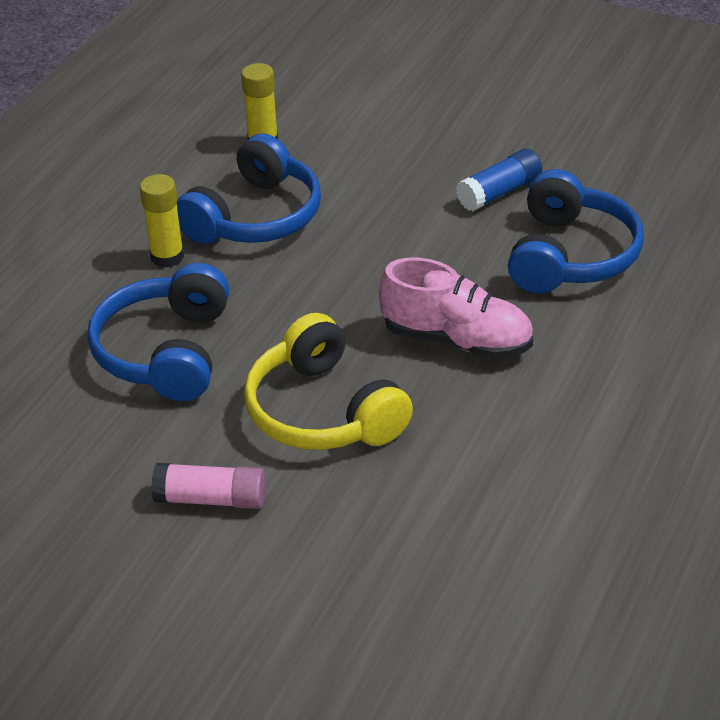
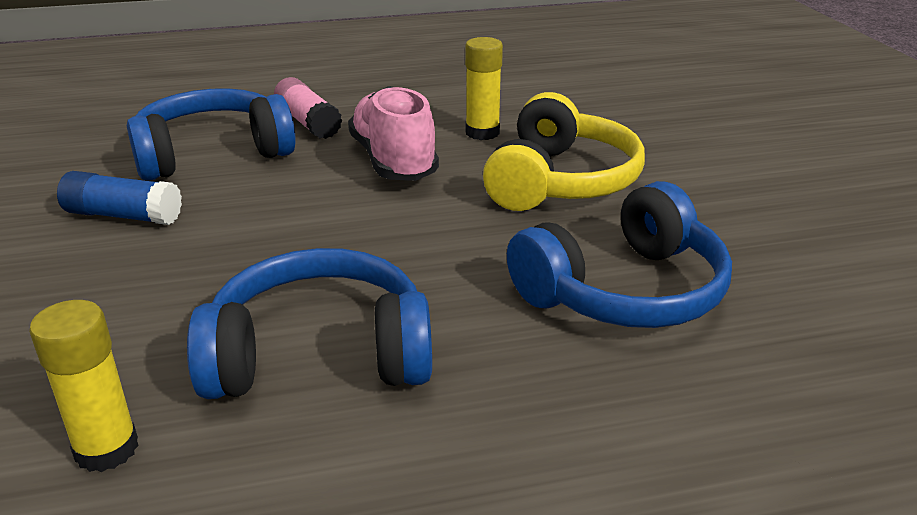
camera: 130 degrees left, 10 degrees down
(167, 257) = (481, 383): yellow glue stick -> yellow glue stick (482, 133)
(211, 499) = (721, 185): pink glue stick -> pink glue stick (308, 122)

